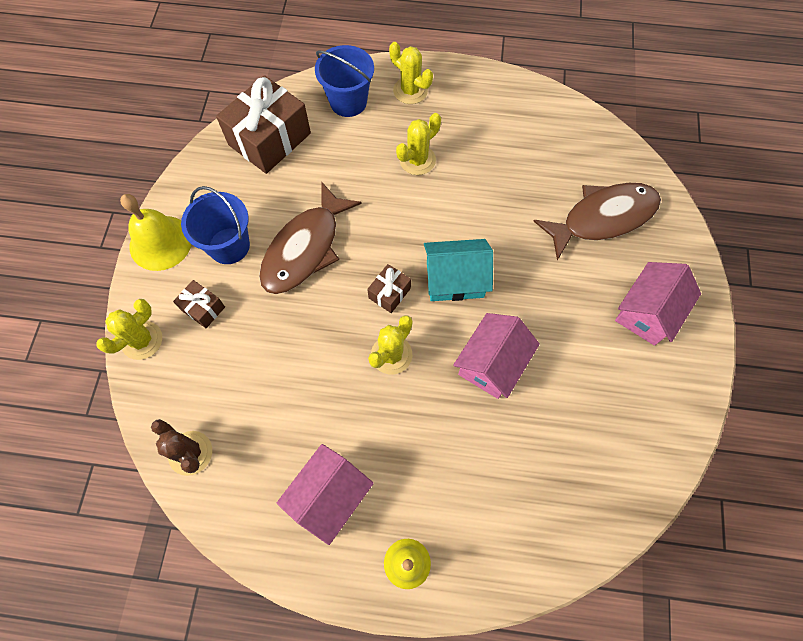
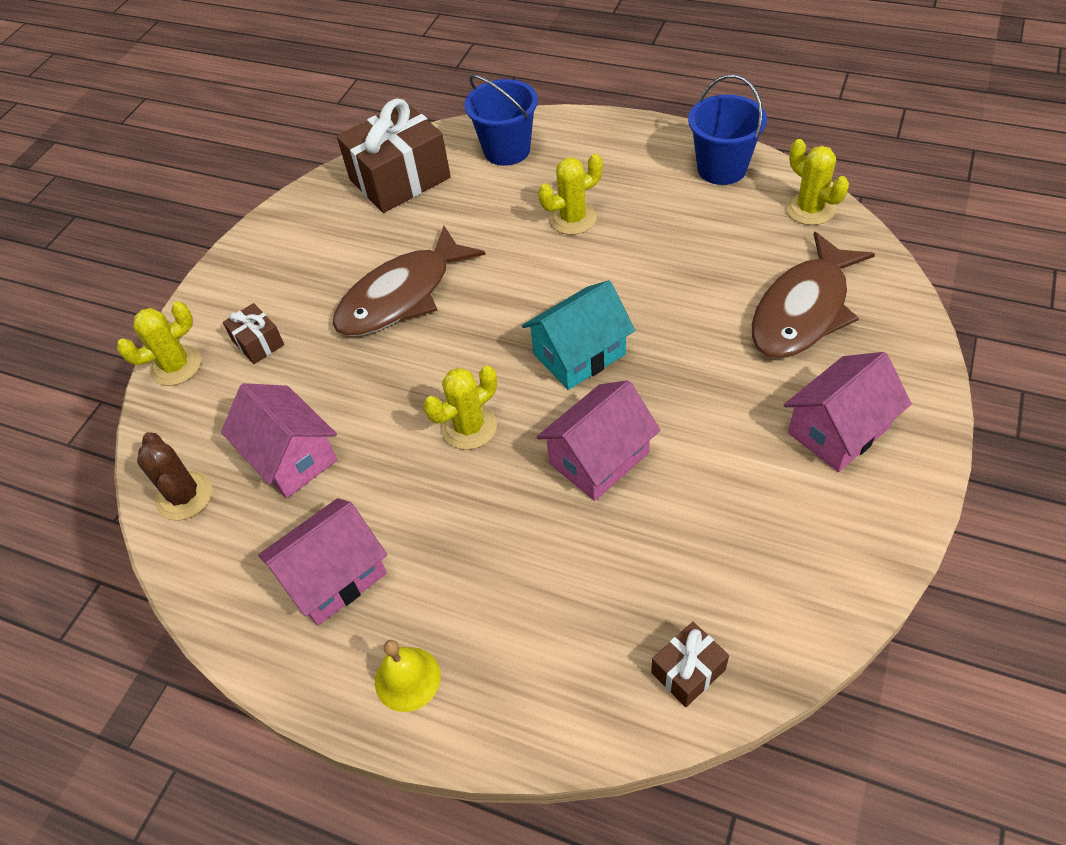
camera: 20 degrees right, 15 degrees down
(160, 242) = (236, 269): yellow bell -> none
(229, 246) = (312, 282): blue bucket -> blue bucket (722, 168)
(263, 404) = (291, 457): none -> pink house
(389, 293) = (489, 358): brown gift -> brown gift (688, 671)
(410, 91) = (587, 146): yellow cactus -> yellow cactus (810, 209)
(455, 279) = (579, 354): turquoise house -> turquoise house turned 45 degrees counterclockwise
(602, 218) = (803, 310): brown fish -> brown fish turned 135 degrees clockwise

